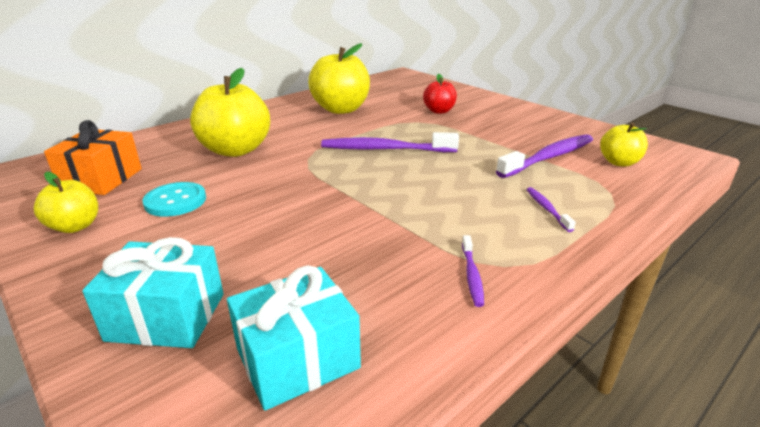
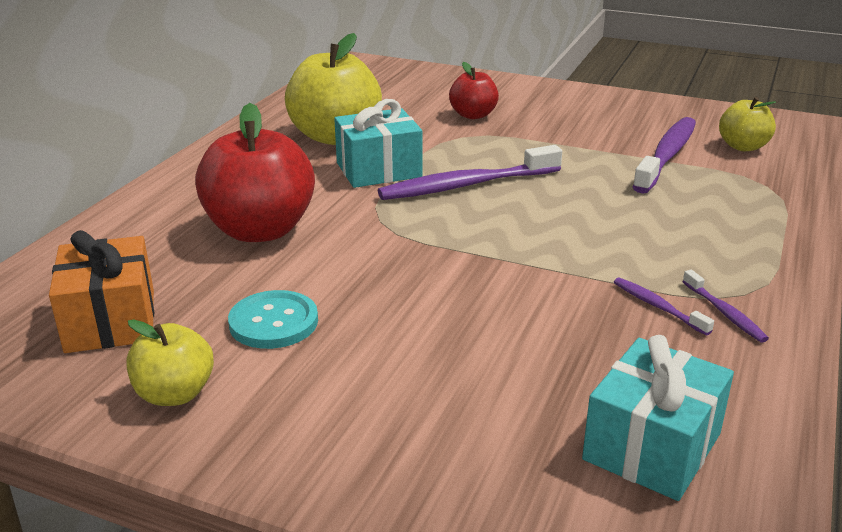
camera: 25 degrees left, 0 degrees up
(166, 317) = (460, 456): turquoise gift -> turquoise gift (379, 170)
(236, 150) = (260, 230): yellow apple -> red apple
(547, 209) = (724, 220): purple toothbrush -> purple toothbrush (658, 307)

